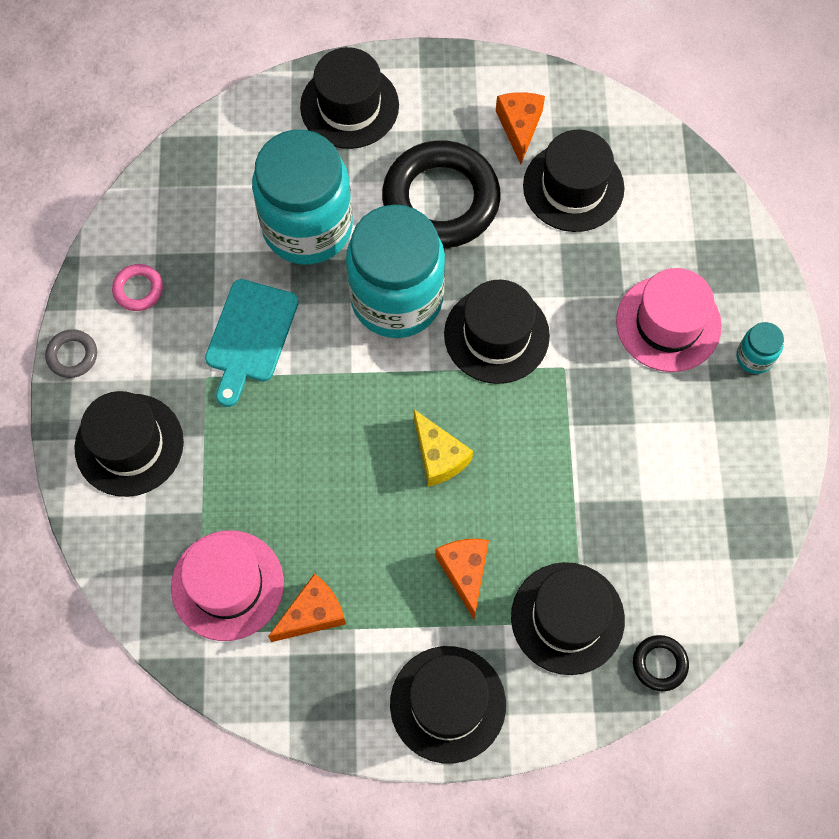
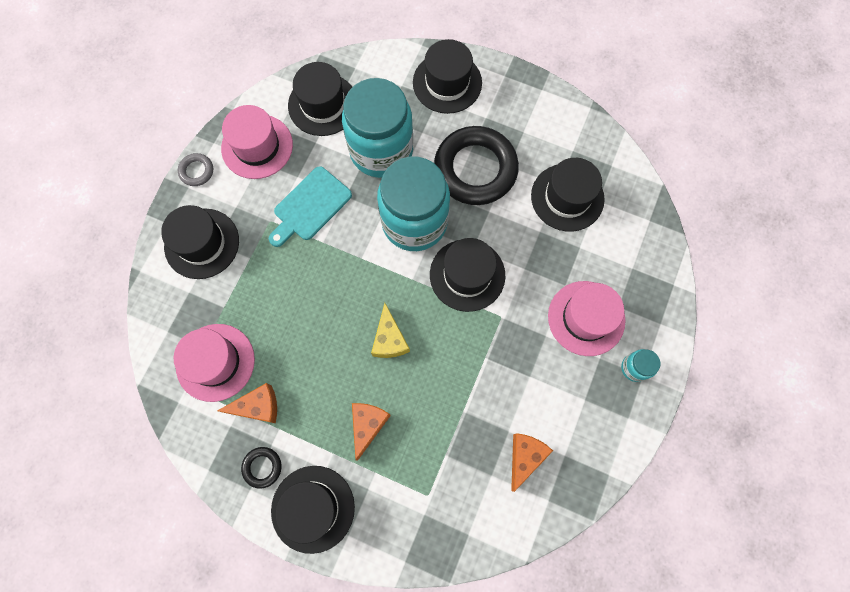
camera: 25 degrees right, 5 degrees up
(138, 289) = (257, 146): pink ring -> pink hat
(519, 127) = (551, 142): orange cheese -> orange cheese (525, 457)
(567, 618) = (419, 488): black hat -> black hat (323, 105)
(659, 664) = (465, 550): black ring -> black ring (262, 467)

